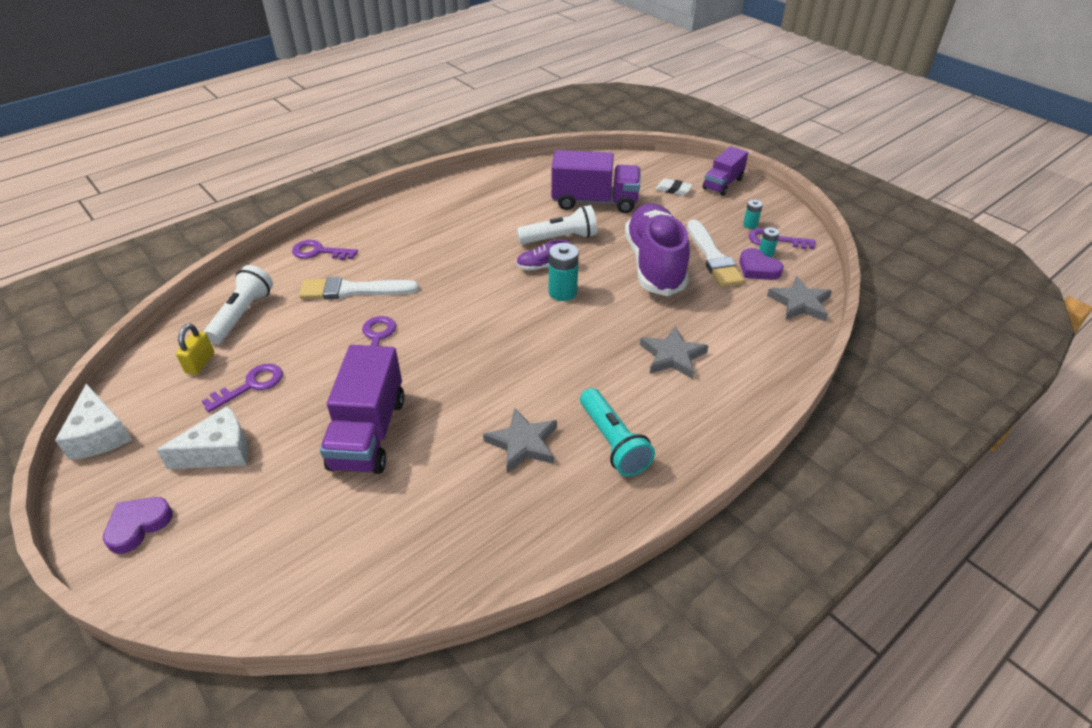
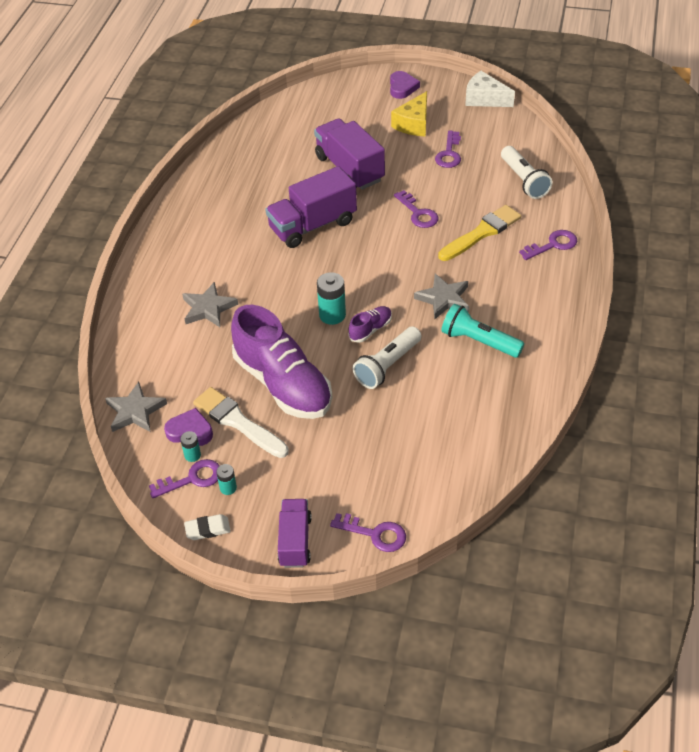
camera: 145 degrees right, 5 degrees up
(200, 363) = (497, 147): yellow padlock -> none
(219, 451) = (413, 124): white cheese -> yellow cheese
(353, 290) = (481, 233): white brush -> yellow brush
(523, 443) = (257, 208): grey star -> grey star (443, 299)
(594, 202) = (401, 430): purple truck -> purple truck (312, 225)
(613, 442) = (206, 235): turquoise flashlight -> turquoise flashlight (479, 341)
(667, 167) = (375, 534): none -> purple key
(673, 189) = (340, 497): white eraser -> white eraser (207, 529)

